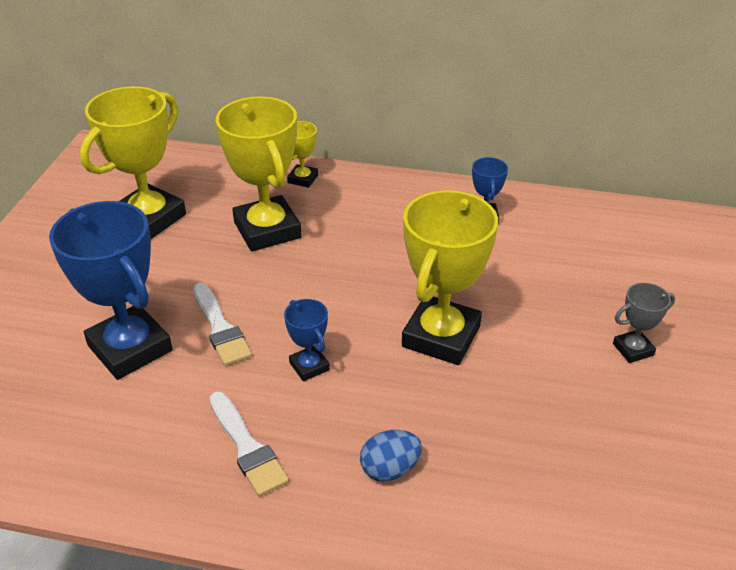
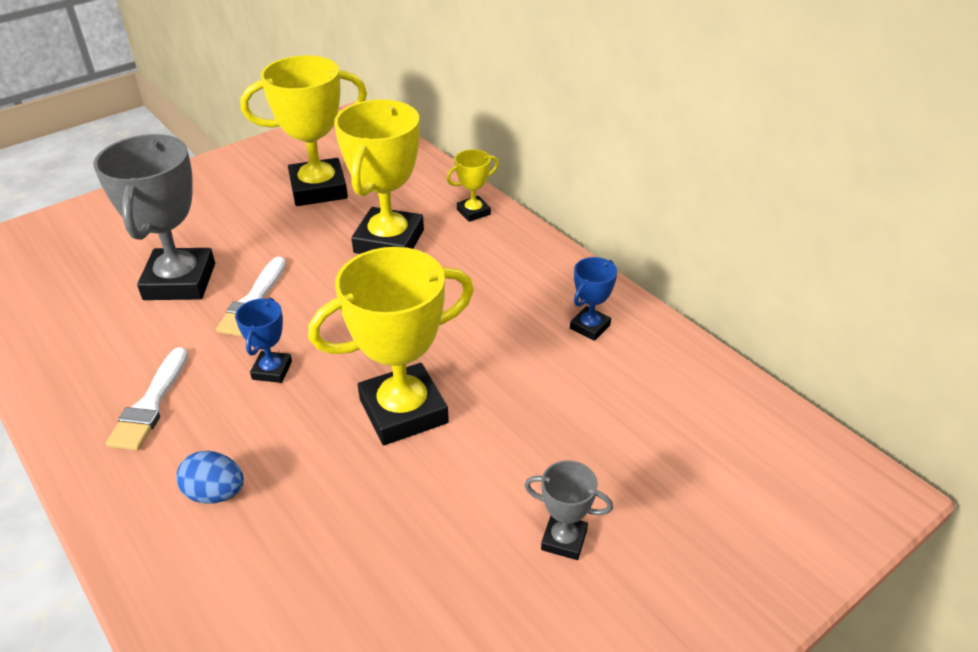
camera: 40 degrees right, 0 degrees up
(130, 348) = (180, 281): blue trophy -> grey trophy

